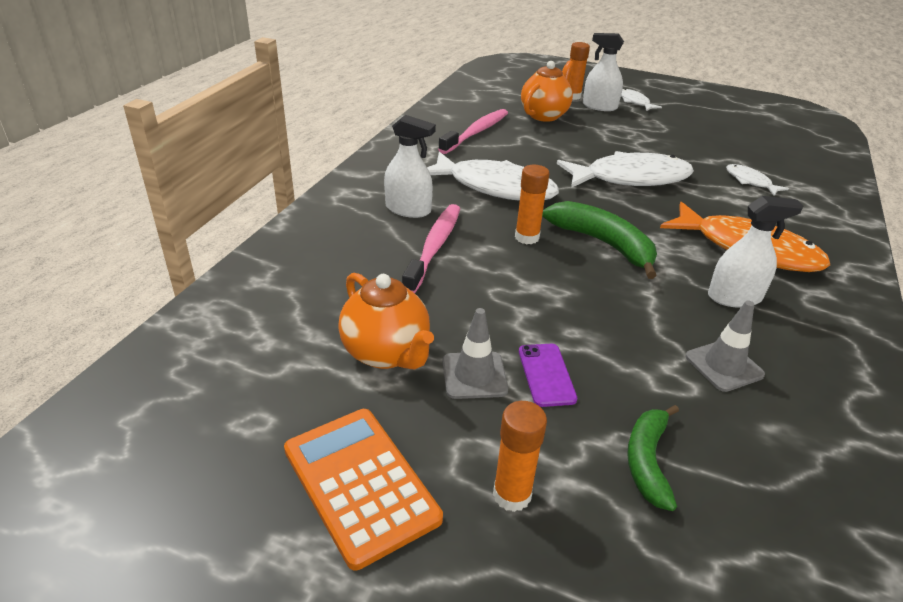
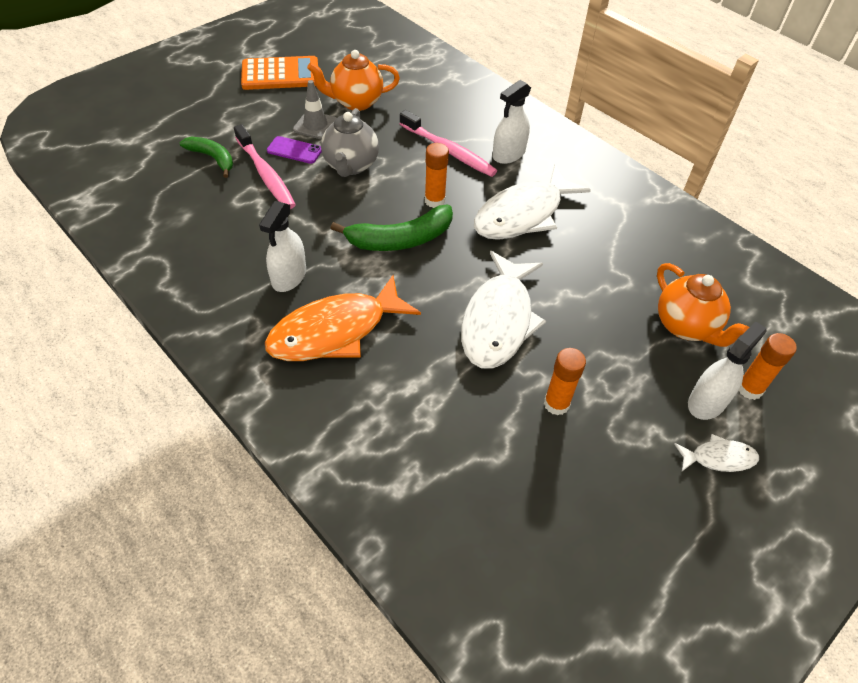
camera: 115 degrees right, 15 degrees up
(476, 132) = (648, 246): pink toothbrush -> pink toothbrush (266, 174)
(512, 495) = (237, 110): orange glue stick -> orange glue stick (556, 404)
(528, 312) = (351, 165): none -> grey teapot
(724, 366) = (239, 226): grey traffic cone -> none
(750, 181) = (444, 430): white fish -> none

